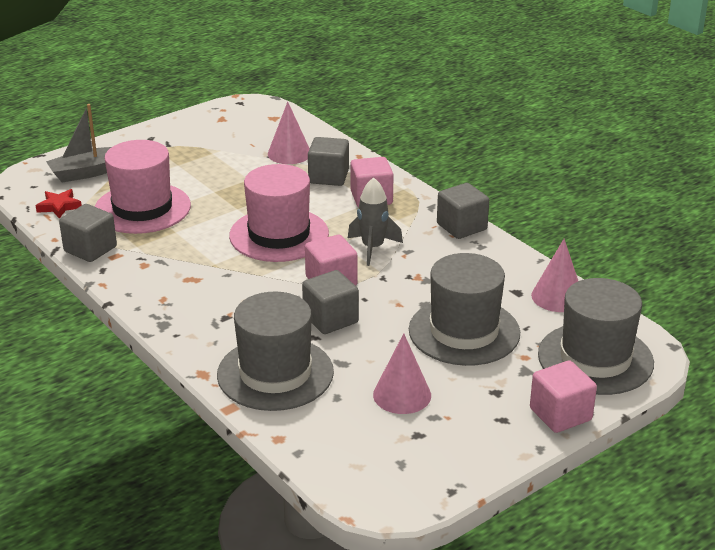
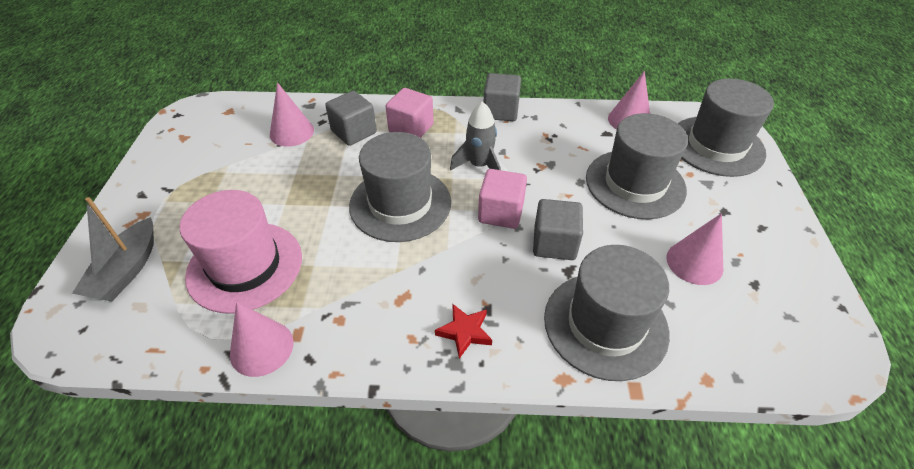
camera: 50 degrees left, 15 degrees up
(59, 206) = (151, 329): red star -> red star (464, 332)
(90, 249) = (261, 348): grey cube -> pink cone
(279, 235) = (400, 204): pink hat -> grey hat
(560, 414) = (773, 197): pink cube -> none

